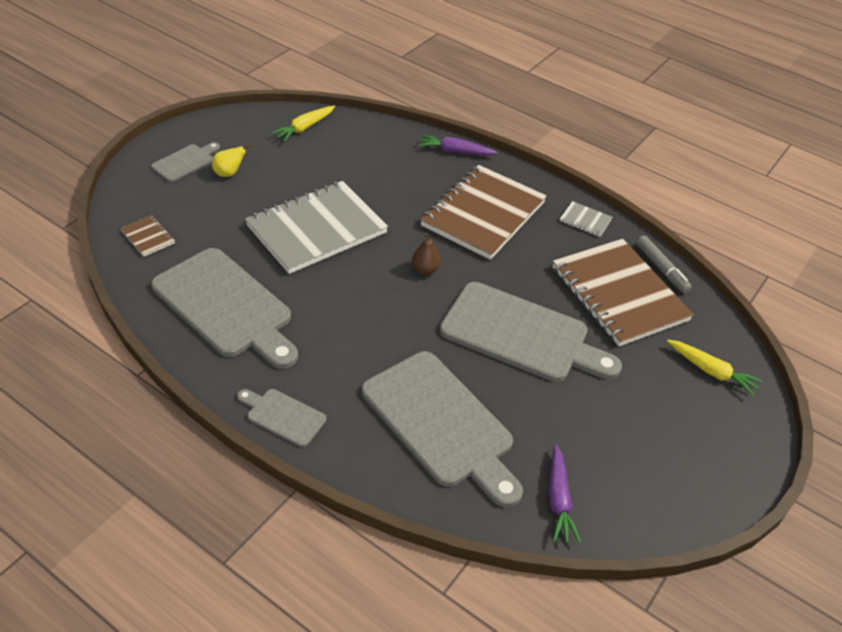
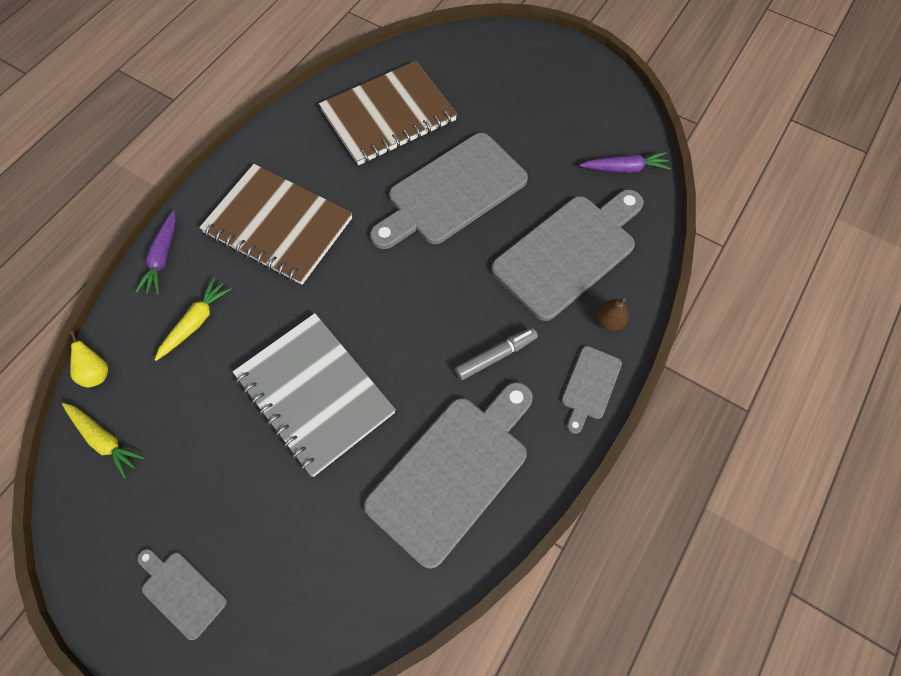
camera: 90 degrees left, 20 degrees up
(148, 237) = (344, 599): brown notebook -> none
(229, 173) = (207, 522): yellow pear -> yellow pear (97, 373)
(425, 270) = (372, 277): brown pear -> brown pear (609, 321)
(521, 335) = (452, 192): grey cutting board -> grey cutting board turned 150 degrees counterclockwise
(585, 220) = (283, 136): grey notebook -> none
(661, 268) = (350, 82): grey marker -> grey marker (495, 356)
(711, 371) = (472, 60): yellow carrot -> yellow carrot (196, 322)

